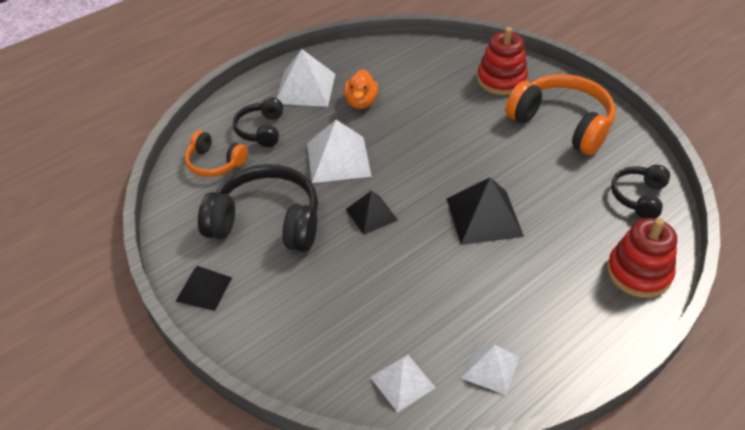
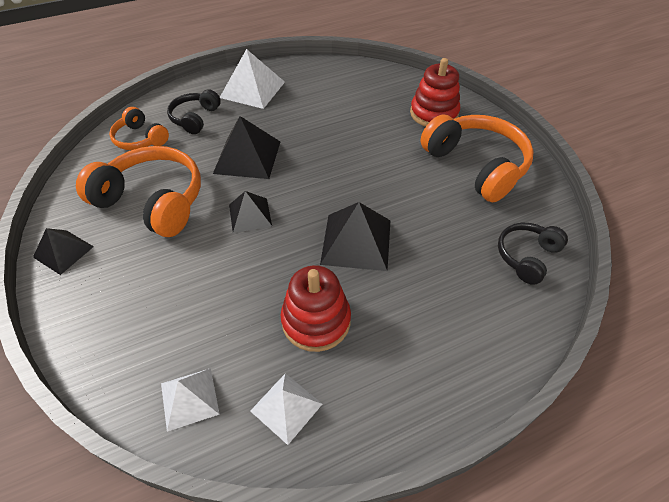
camera: 15 degrees right, 5 degrees up
(266, 222) = (153, 201): black headphones -> orange headphones
(338, 159) = (247, 157): white pyramid -> black pyramid
(361, 102) = (294, 110): orange duck -> none
(638, 273) = (494, 340): red stacking toy -> red stacking toy (316, 321)

